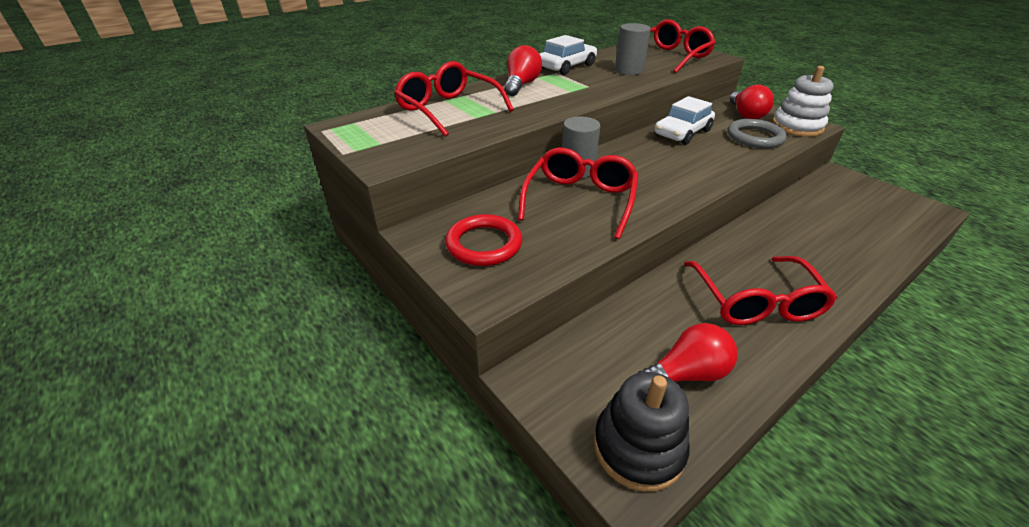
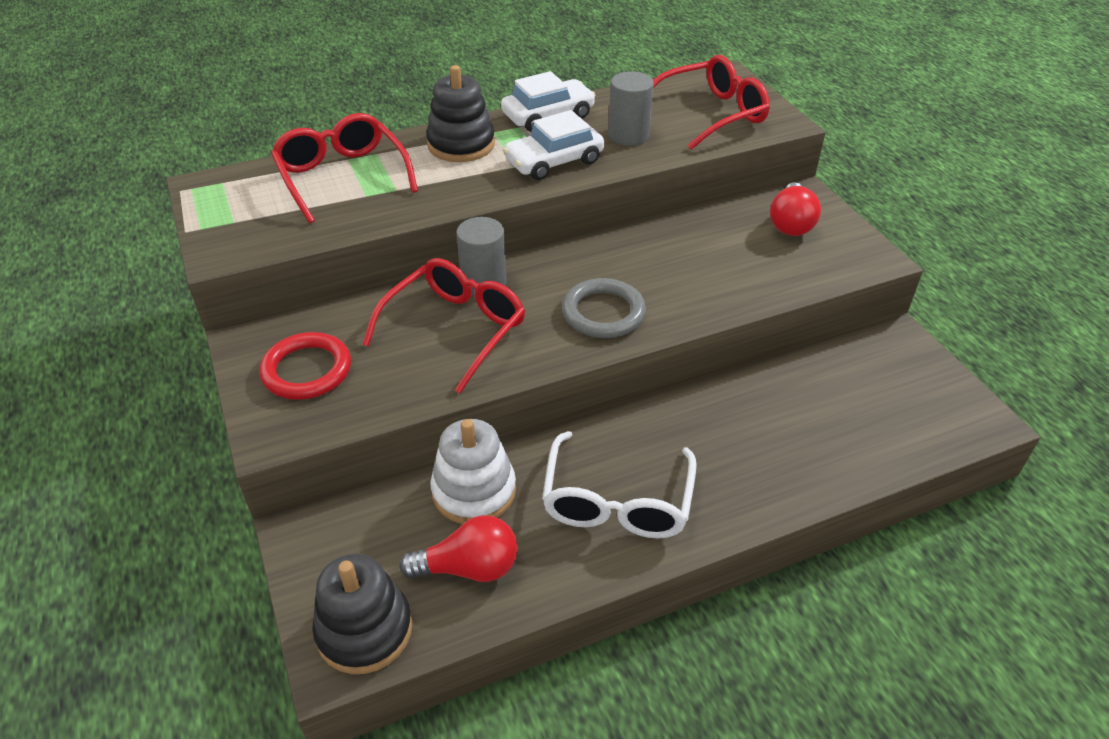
camera: 15 degrees right, 5 degrees up
(521, 85) = (461, 145): red light bulb -> black stacking toy
(682, 133) = (670, 242): white car -> white car (554, 161)
(755, 137) = (767, 267): grey ring -> grey ring (603, 313)
(755, 300) = (617, 500): red glasses -> white glasses
(797, 127) = (847, 258): white stacking toy -> white stacking toy (474, 491)

